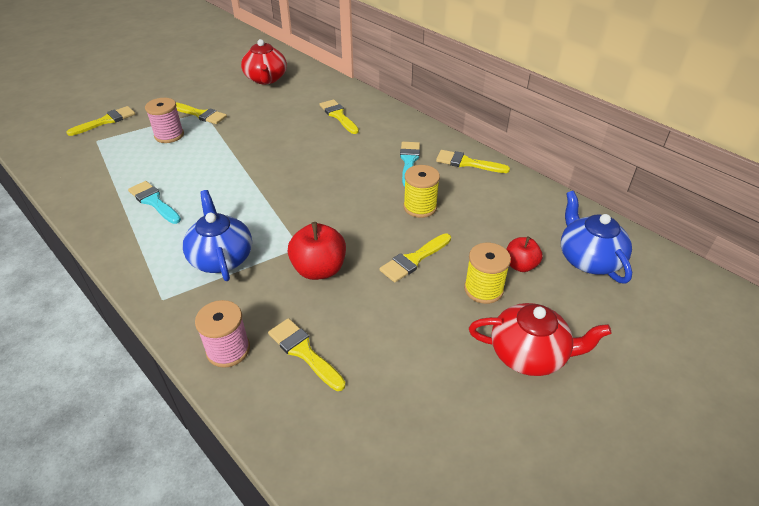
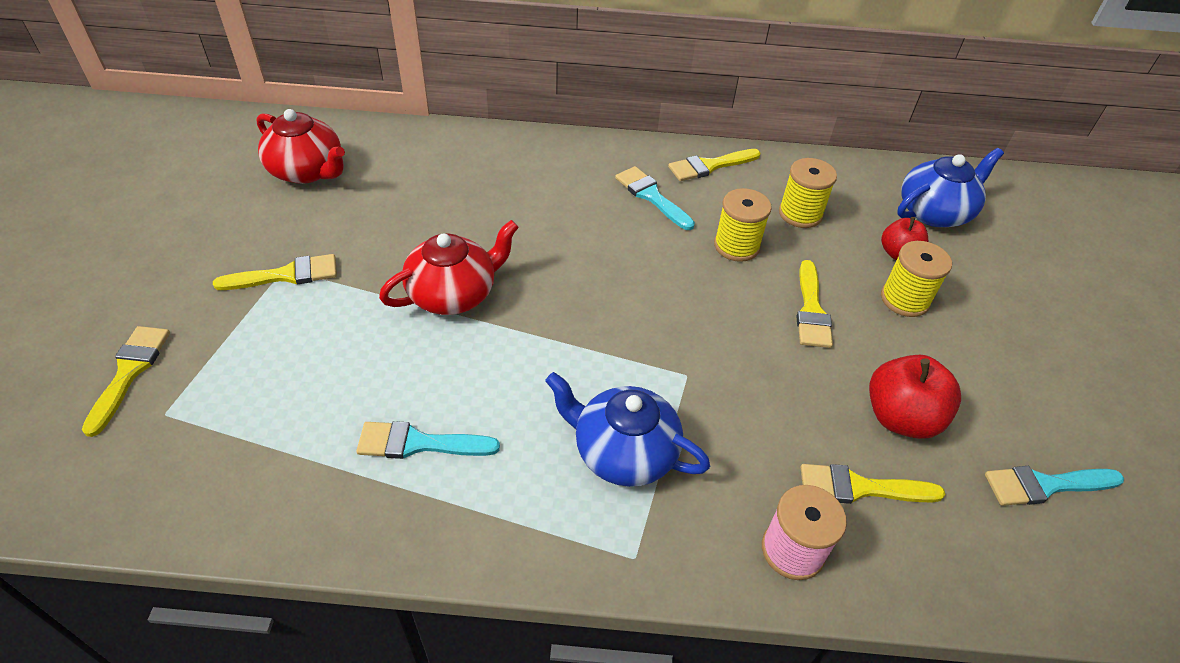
camera: 45 degrees left, 5 degrees up
(169, 135) = (285, 334): pink spool -> none
(319, 269) = (744, 386): red apple -> red apple (900, 417)
(338, 116) = (488, 178): yellow brush -> none
(414, 435) = (1045, 485): none -> turquoise brush
(486, 212) = (800, 214): none -> yellow spool
(529, 354) = (1013, 337): red teapot -> red teapot (453, 294)
(588, 259) = (934, 212): blue teapot -> blue teapot turned 120 degrees clockwise

